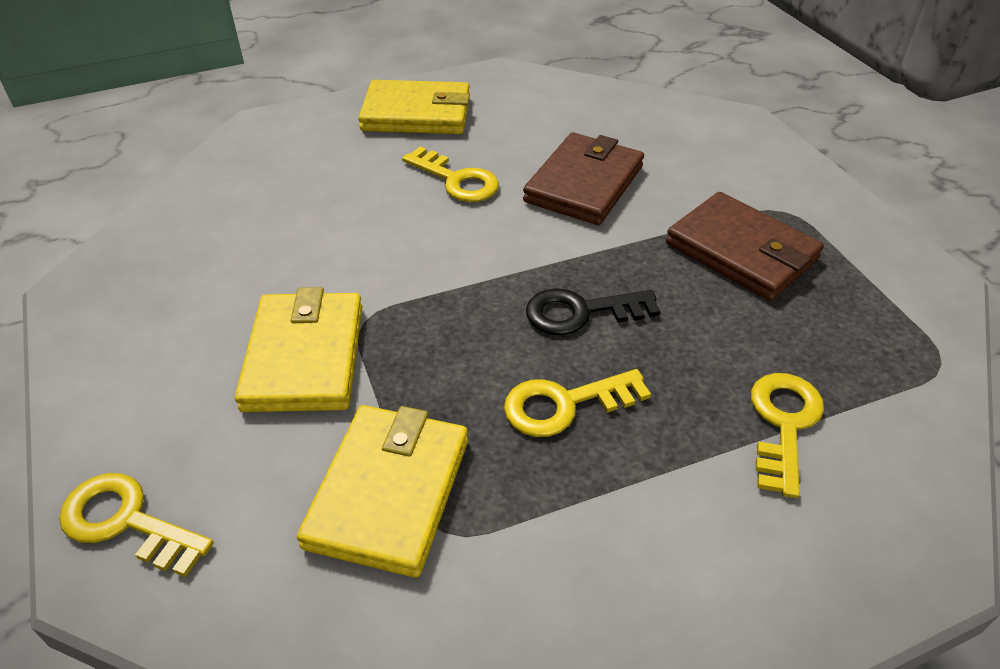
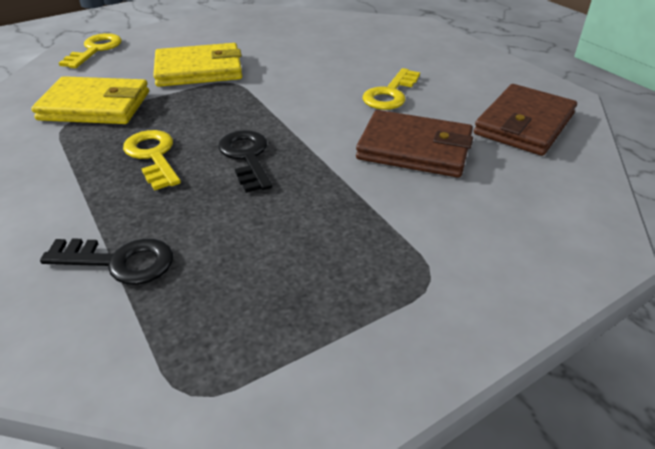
camera: 80 degrees right, 5 degrees down
(417, 113) = (470, 69): yellow wallet -> none
(741, 251) = (346, 242): brown wallet -> brown wallet (524, 124)
(783, 424) = (120, 262): yellow key -> black key

